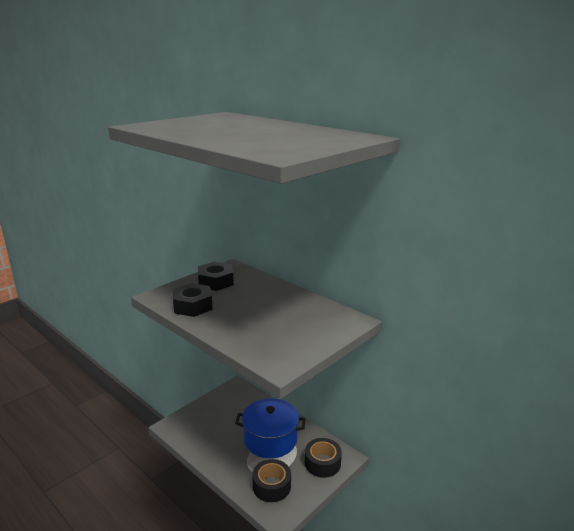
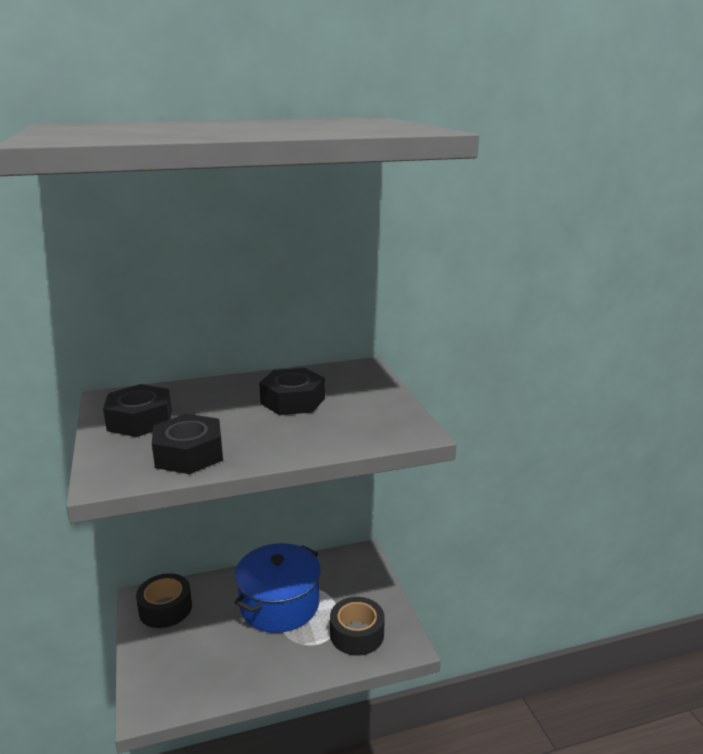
camera: 60 degrees left, 0 degrees up
(279, 313) = (293, 401): none -> black nut
(322, 463) = (356, 576): black tape -> black tape (165, 608)

